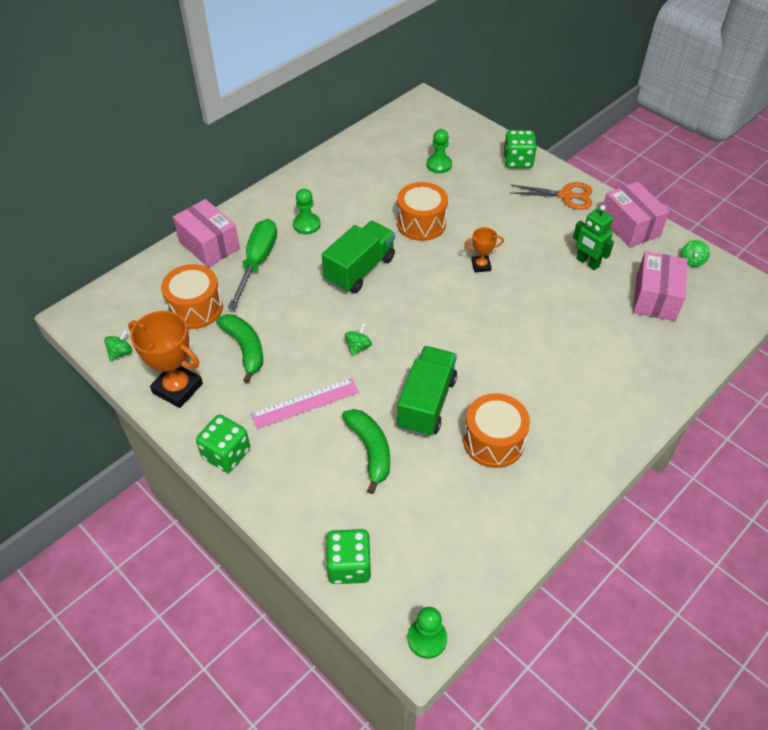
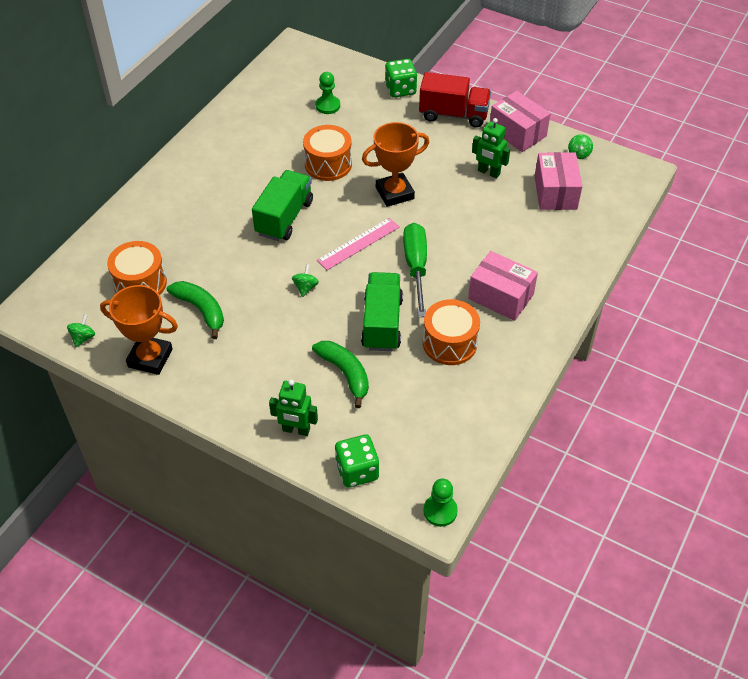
camera: 15 degrees left, 0 degrees up
(209, 245) = (131, 222): pink box -> pink box (500, 296)
(226, 454) = (217, 404): green dice -> none
(257, 262) = (184, 229): green screwdriver -> green screwdriver (416, 267)
(298, 502) = (296, 430): none -> green robot
(305, 403) = (273, 346): pink ruler -> pink ruler (358, 244)
(306, 225) = (220, 185): green pawn -> none
(481, 266) = (394, 193): orange trophy -> orange trophy, size x1.91
(566, 196) = (453, 115): orange scissors -> red truck

